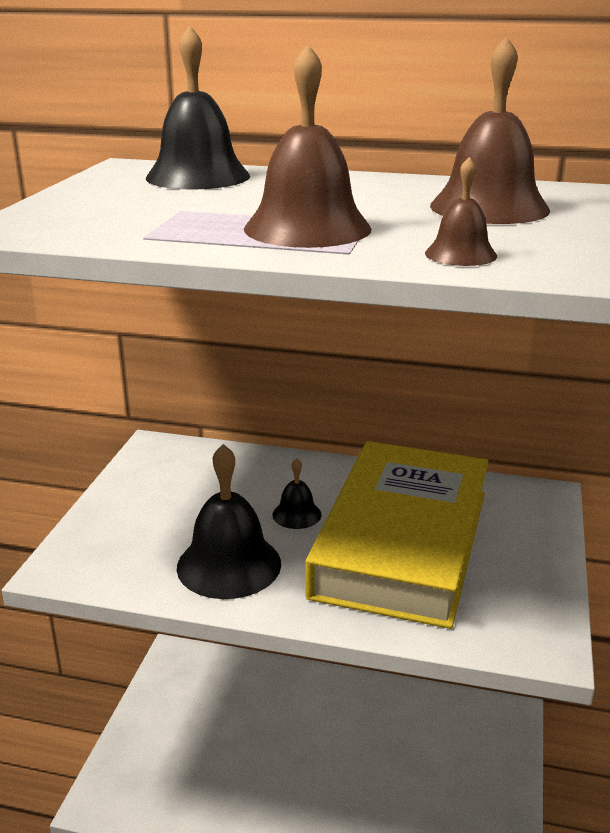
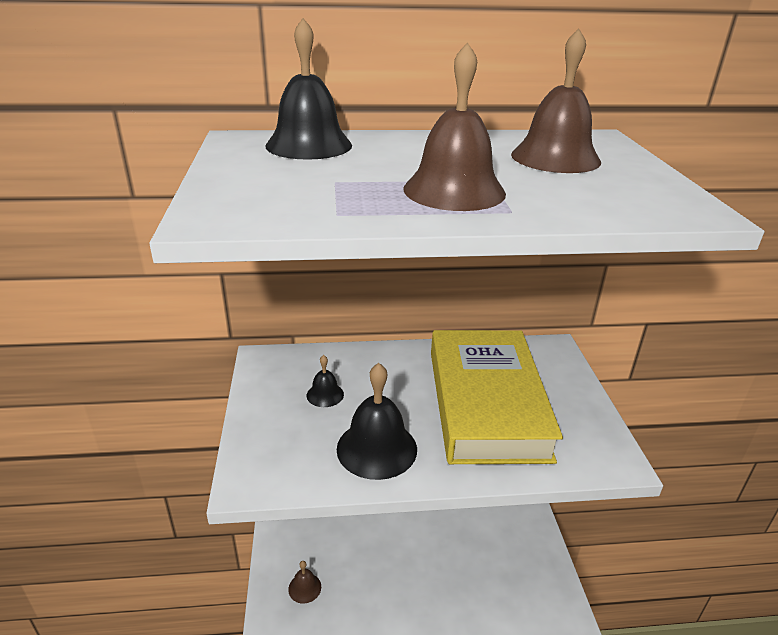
camera: 20 degrees left, 5 degrees up
(296, 514) = (402, 395): black bell -> black bell (325, 394)
(460, 254) = (589, 204): brown bell -> brown bell (304, 588)

